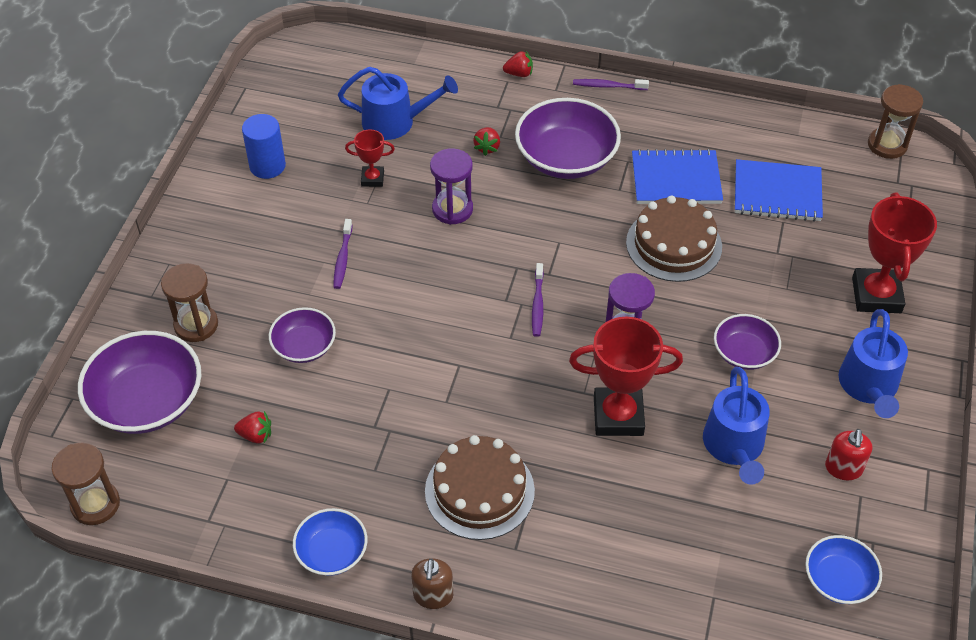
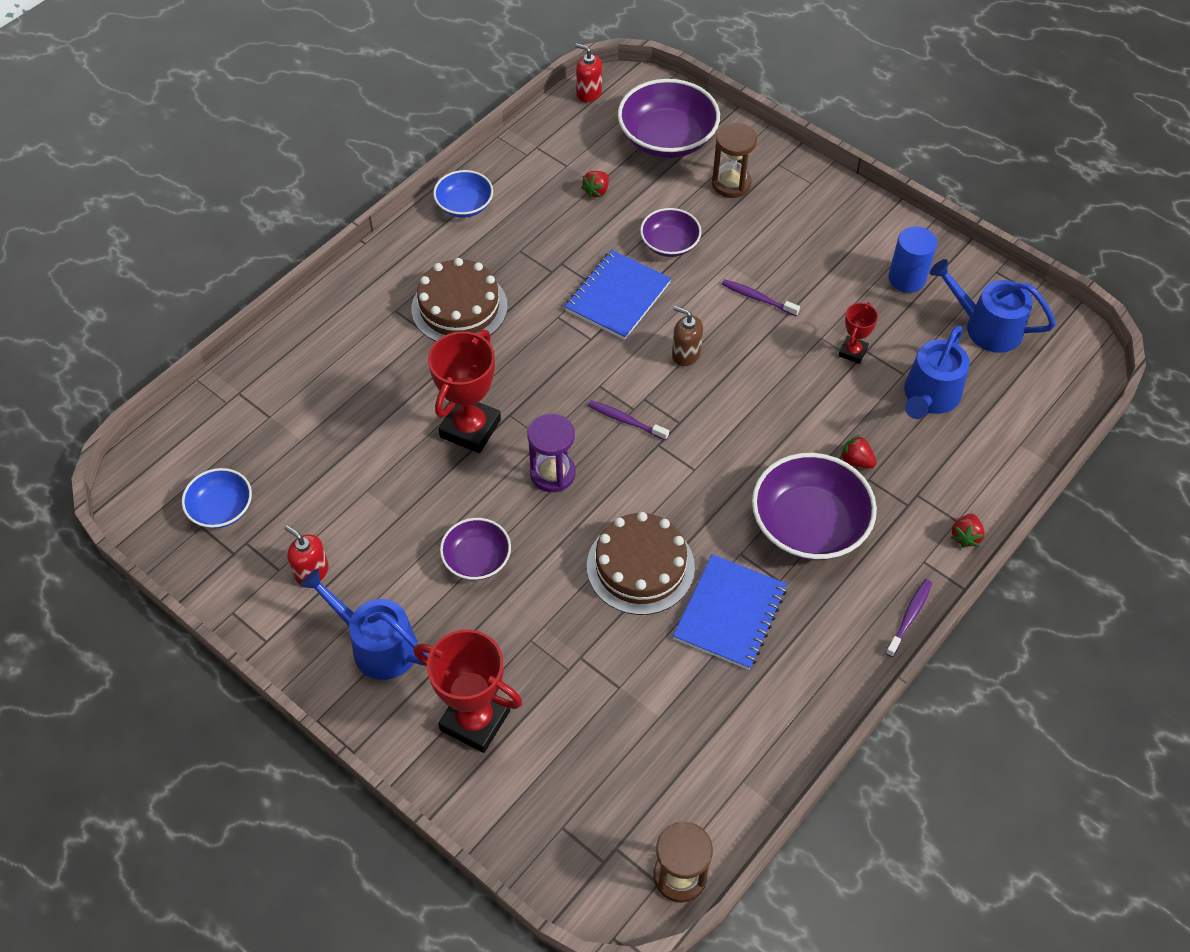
camera: 115 degrees right, 5 degrees up
(95, 504) = (588, 93): brown hourglass -> red soap dispenser
(433, 595) = (391, 249): brown soap dispenser -> brown soap dispenser (686, 354)
(452, 209) = (780, 400): purple hourglass -> none
(734, 446) = (386, 499): blue watering can -> blue watering can (986, 327)
(777, 193) = (662, 705): blue notebook -> blue notebook (617, 297)

